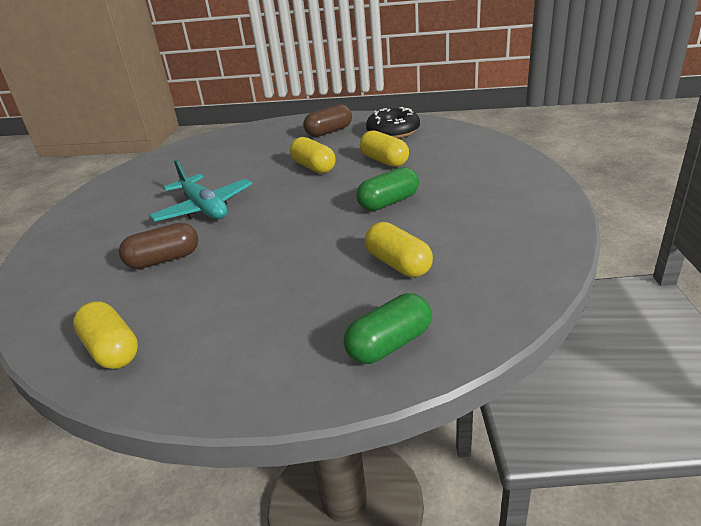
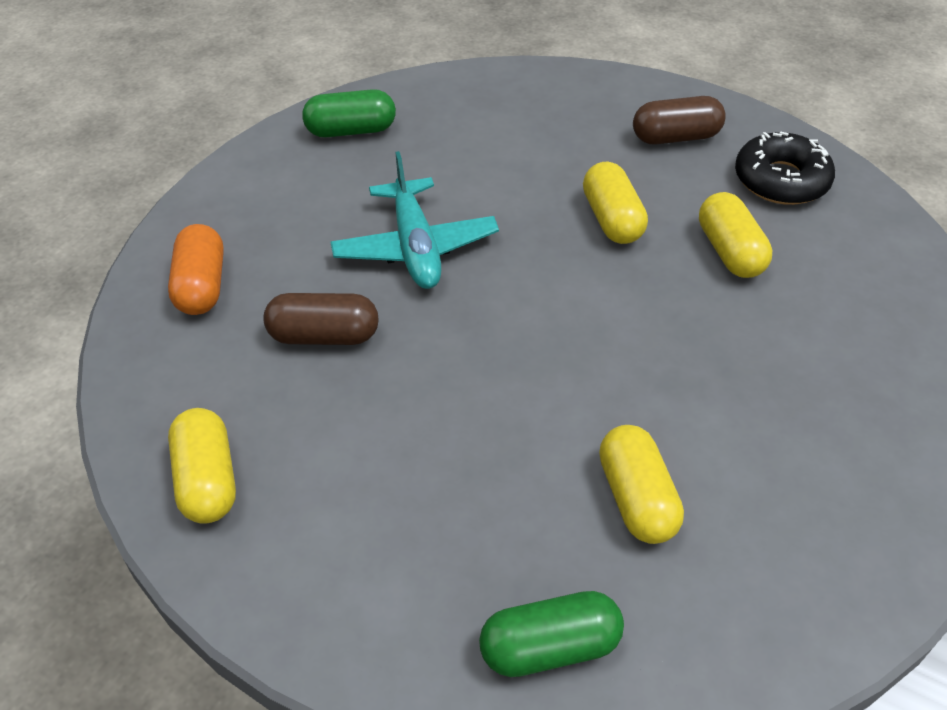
camera: 20 degrees right, 15 degrees up
(67, 263) = (201, 286): none -> orange capsule
(388, 202) = (688, 356): green capsule -> green capsule (351, 130)

